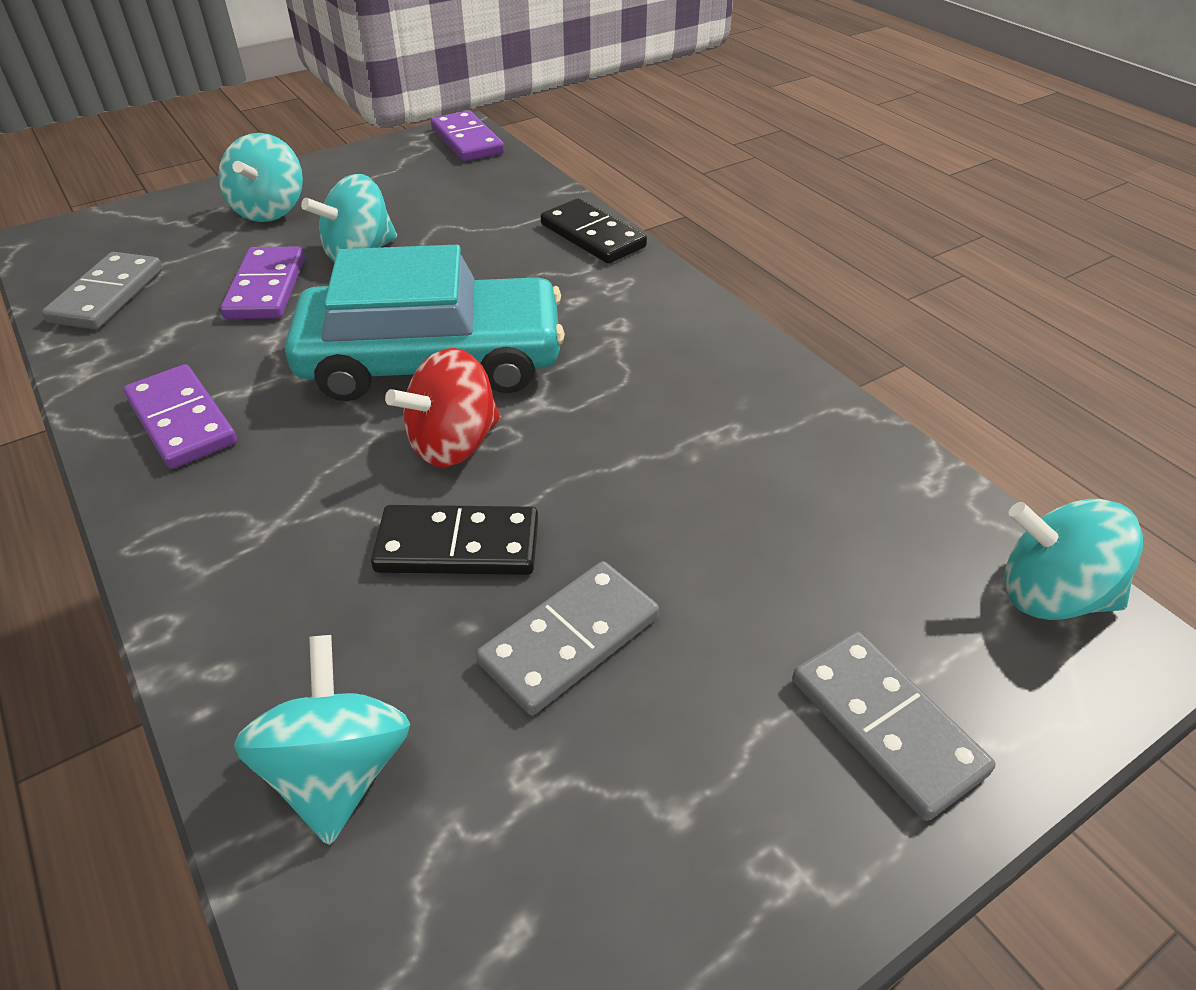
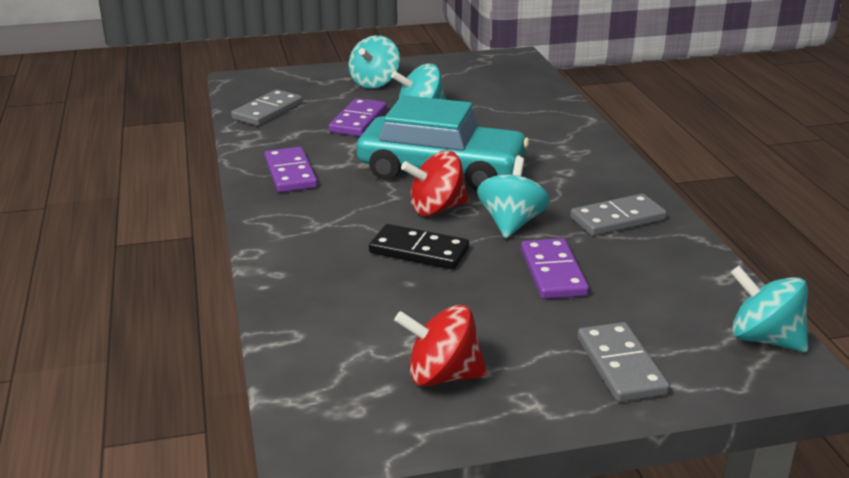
camera: 20 degrees right, 15 degrees down
(339, 771) = (321, 319): turquoise spinning top -> turquoise spinning top (511, 223)
(467, 141) = (516, 62): purple domino -> purple domino (553, 273)
(570, 640) = (462, 299): grey domino -> grey domino (617, 219)
(593, 236) = (575, 125): black domino -> none
(610, 855) = (442, 376): none -> red spinning top

